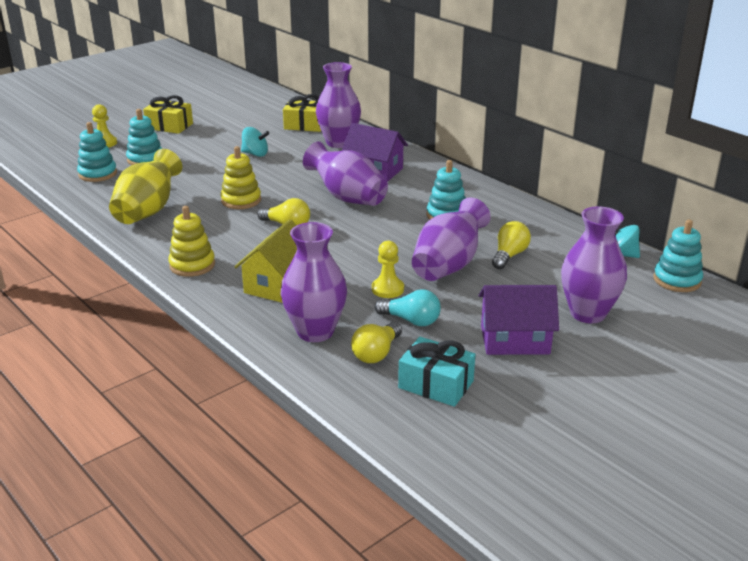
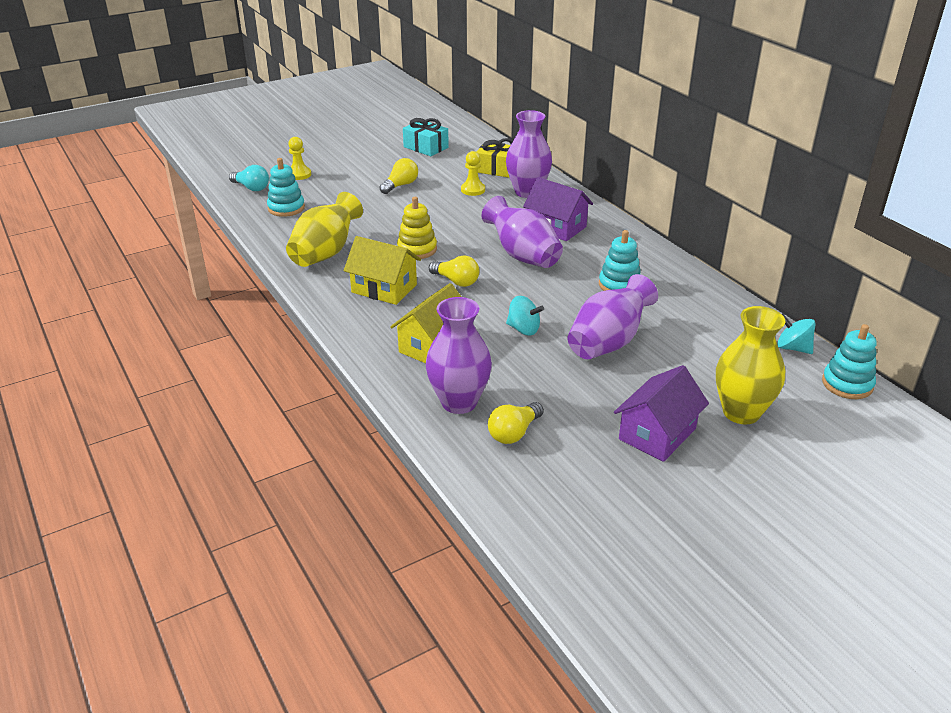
camera: 10 degrees right, 5 degrees up
(145, 159) = (334, 196): turquoise stacking toy -> none
(169, 126) = (364, 160): yellow gift -> none
(192, 265) = (355, 316): yellow stacking toy -> none
(216, 237) = (384, 288): none -> yellow house
(255, 154) = (441, 198): turquoise spinning top -> turquoise spinning top (523, 329)
(387, 289) = (540, 363): yellow pawn -> yellow pawn (473, 190)
(411, 320) = (556, 400): turquoise light bulb -> turquoise light bulb (251, 188)
(436, 384) = (565, 474): turquoise gift -> turquoise gift (426, 147)
(509, 255) = (674, 337): yellow light bulb -> yellow light bulb (400, 185)
(514, 340) = (657, 434): purple house -> purple house turned 60 degrees counterclockwise
(587, 313) = (741, 412): purple vase -> yellow vase

